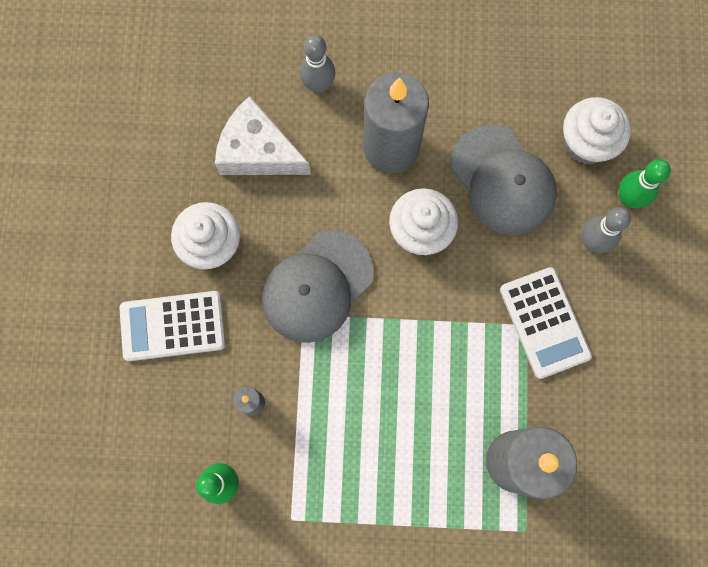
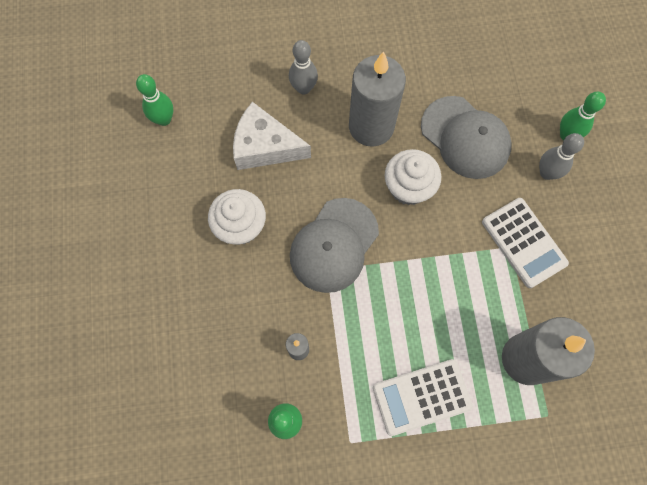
camera: 10 degrees left, 5 degrees down
(143, 97) = (164, 119): none -> green bowling pin
(173, 326) = (220, 298): white calculator -> white calculator (421, 397)
(586, 143) = (524, 98): white cupcake -> none

